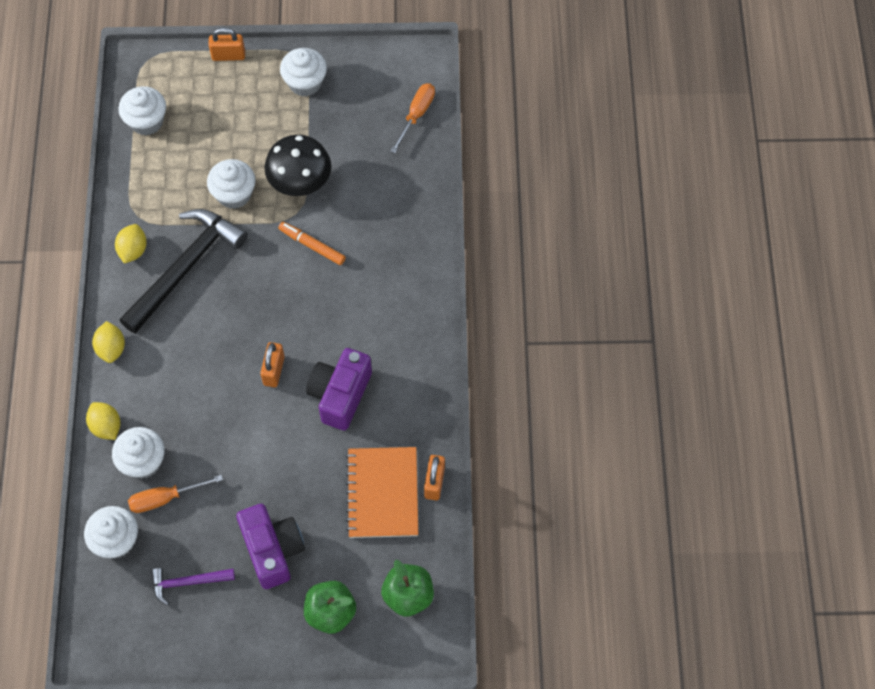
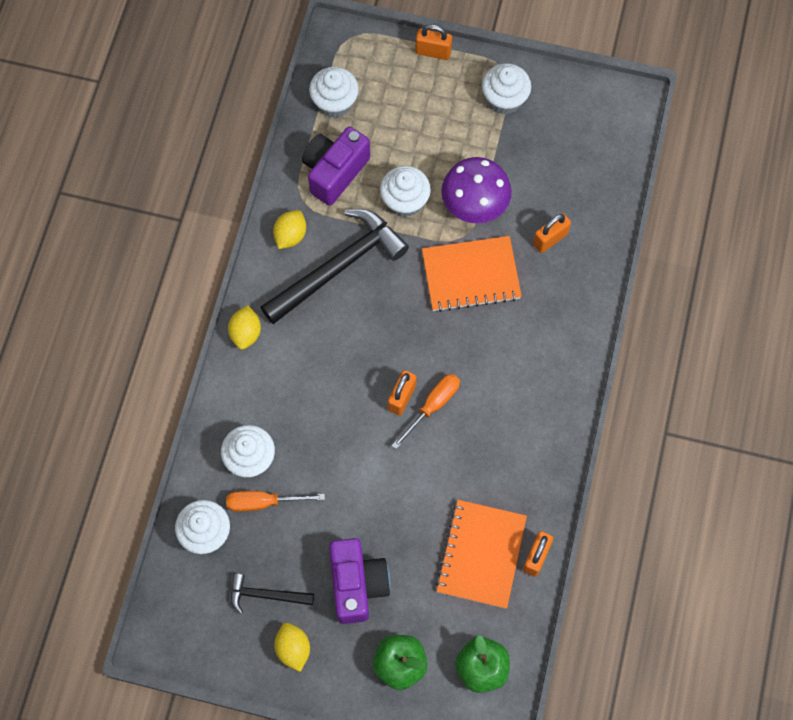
camera: 15 degrees right, 5 degrees up
(106, 426) = (222, 413): yellow lemon -> yellow lemon (293, 649)
(188, 582) = (266, 595): purple hammer -> black hammer
(300, 183) = (474, 206): black mushroom -> purple mushroom
(312, 246) = (471, 275): orange marker -> orange notebook
(340, 395) = (462, 440): purple camera -> purple camera (334, 172)
(377, 196) = (550, 239): none -> orange padlock
(416, 115) = (610, 161): orange screwdriver -> orange screwdriver (432, 406)

